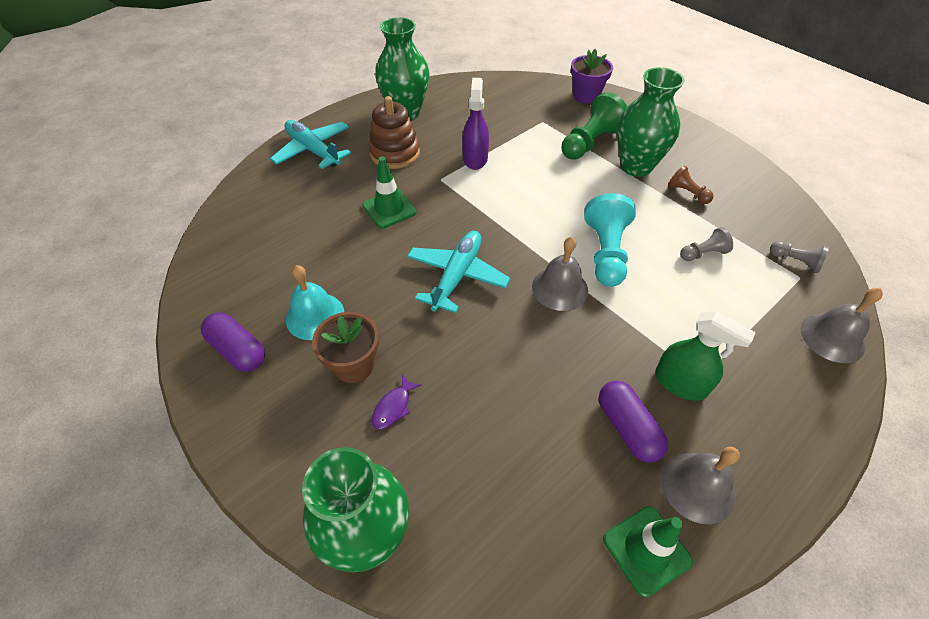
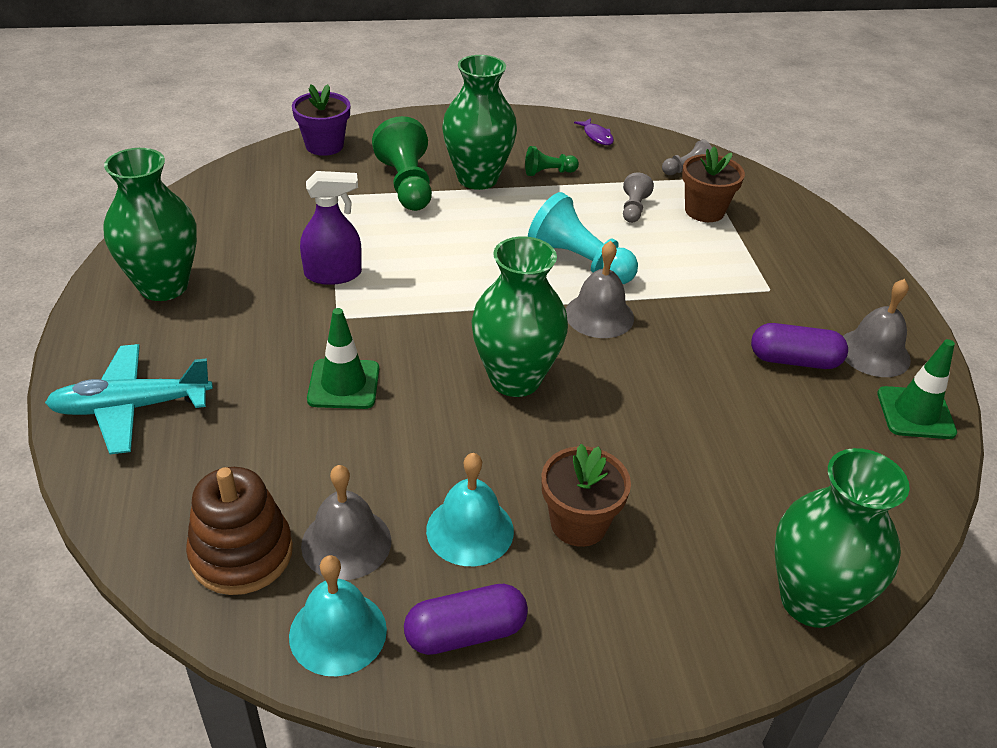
camera: 60 degrees left, 10 degrees down
(212, 298) = (338, 632): none -> turquoise bell
(393, 407) = (663, 513): purple fish -> purple fish (597, 136)
(395, 153) = (239, 333): brown stacking toy -> brown stacking toy (241, 553)
(457, 276) = (515, 379): turquoise plane -> green vase
(475, 158) = (333, 274): purple spray bottle -> purple spray bottle turned 135 degrees clockwise
(680, 383) = (768, 304): green spray bottle -> none
(687, 193) = (548, 172): brown pawn -> green pawn
(754, 294) = (704, 211): none -> brown flower pot
(832, 337) = (778, 202): grey bell -> grey bell (346, 543)

